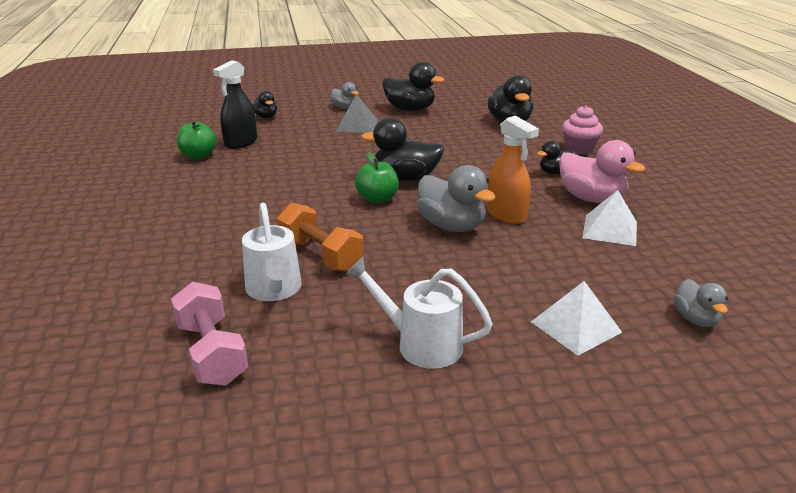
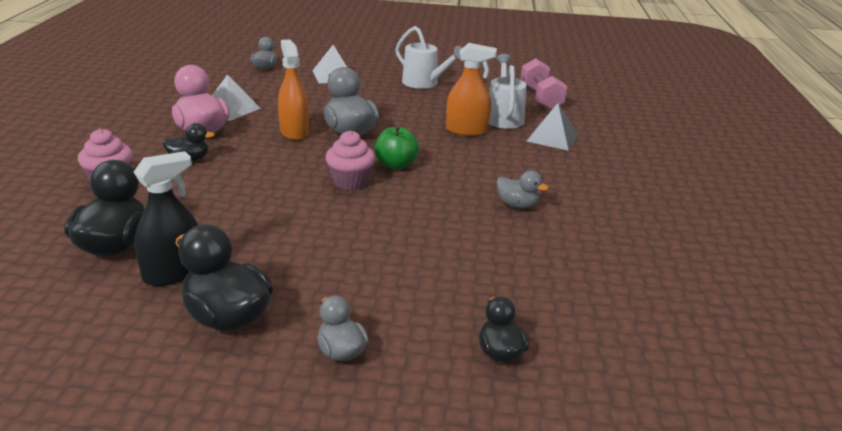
camera: 165 degrees left, 0 degrees up
(198, 156) = (598, 266): green apple -> none
(241, 142) = (541, 284): black spray bottle -> black spray bottle (173, 273)
(256, 184) = (517, 205): none -> grey duck
(320, 255) = (466, 130): orange dumbbell -> orange spray bottle
(357, 125) = (348, 290): grey pyramid -> grey pyramid (552, 137)
(405, 178) = (350, 182): black duck -> pink cupcake

